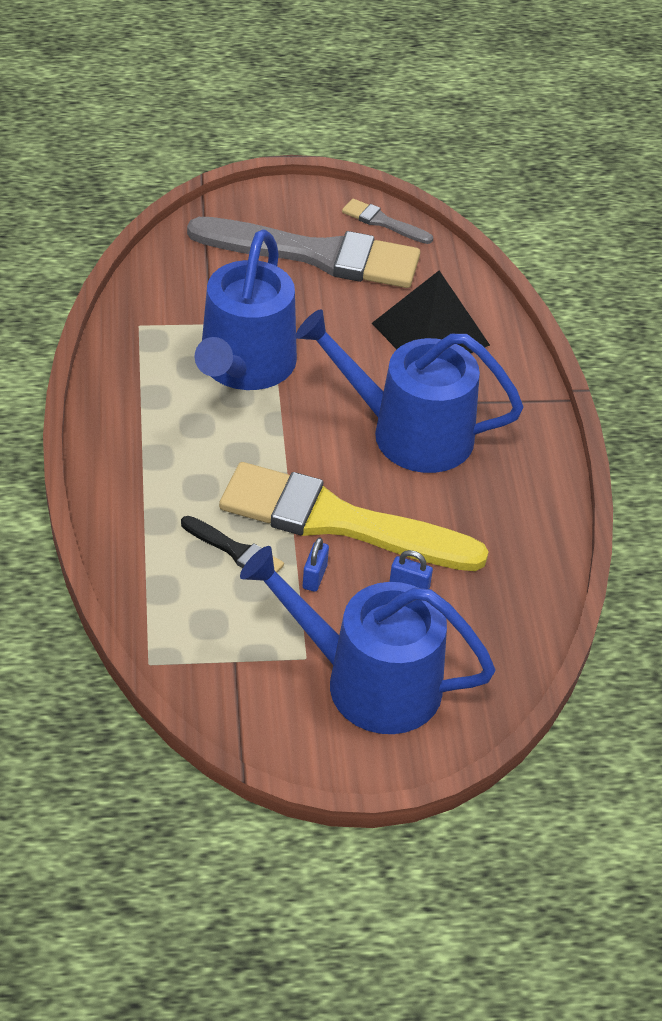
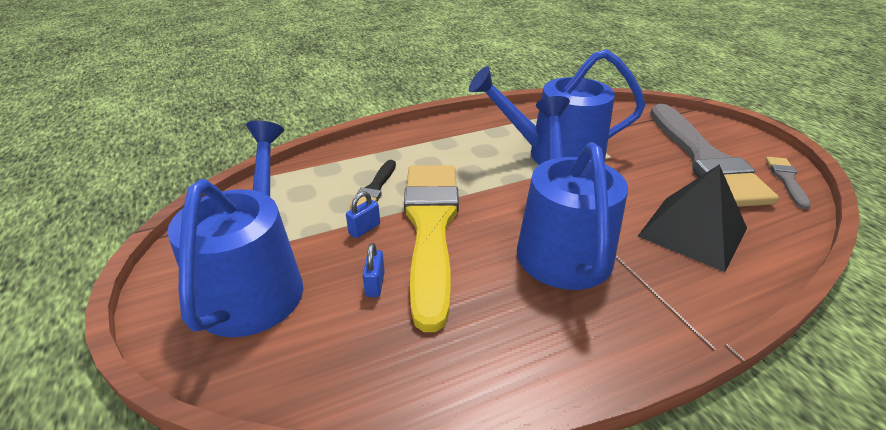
camera: 75 degrees right, 10 degrees down
(314, 577) = (364, 229): blue padlock -> blue padlock turned 45 degrees counterclockwise

